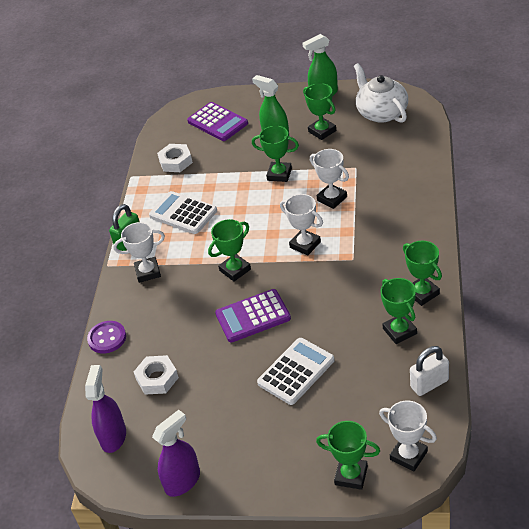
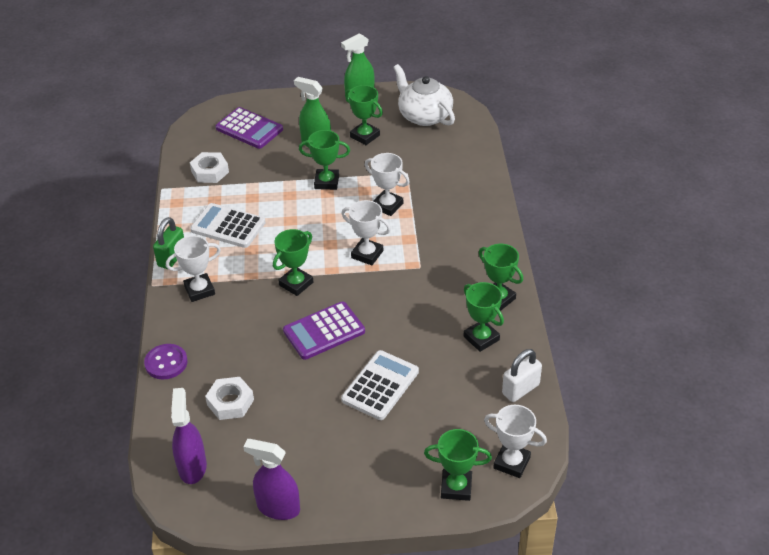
camera: 15 degrees left, 0 degrees up
(183, 481) = (278, 507): purple spray bottle -> purple spray bottle turned 105 degrees counterclockwise

